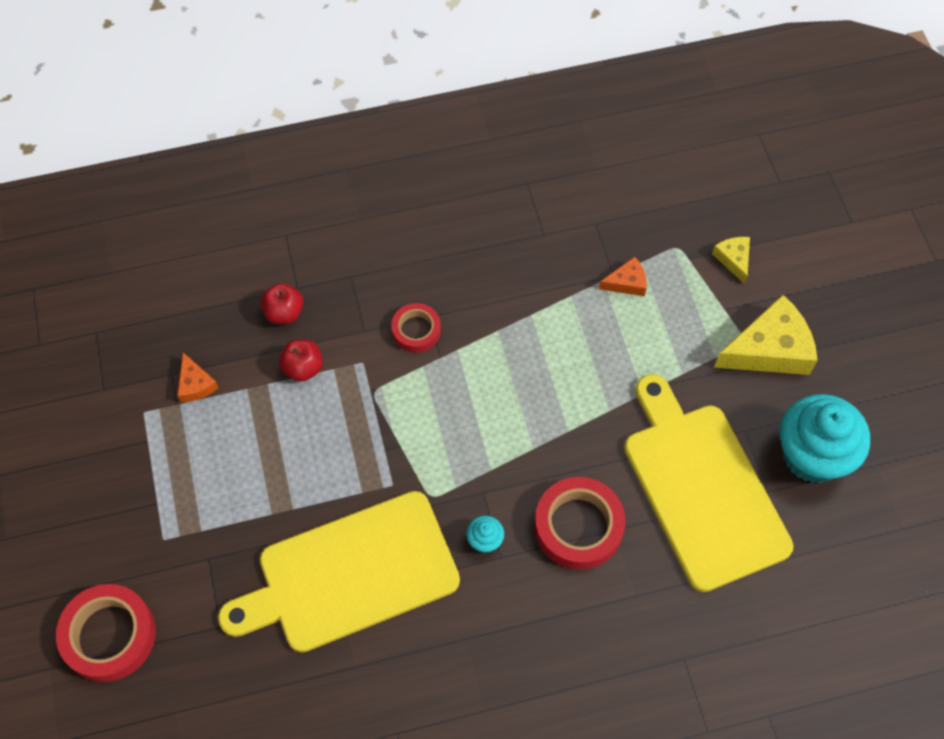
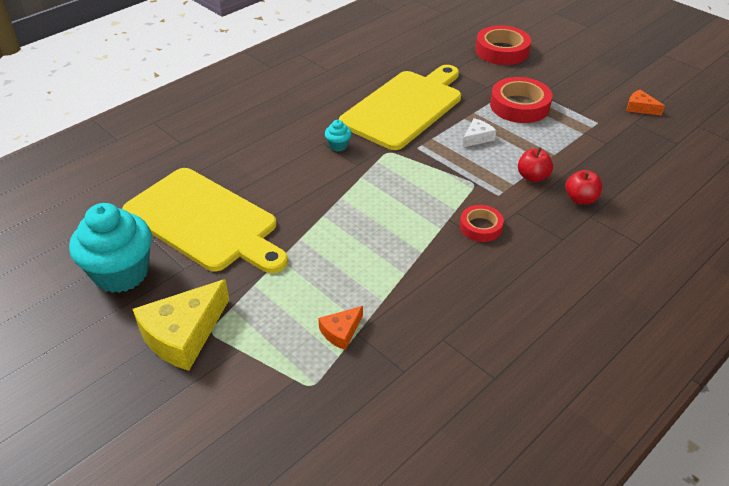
camera: 150 degrees right, 20 degrees down
(195, 384) = (586, 144): orange cheese -> orange cheese (640, 108)
(308, 463) = (477, 138): none -> white cheese
(578, 526) = (282, 172): red tape -> red tape (519, 106)
(733, 259) = (249, 399): yellow cheese -> none

